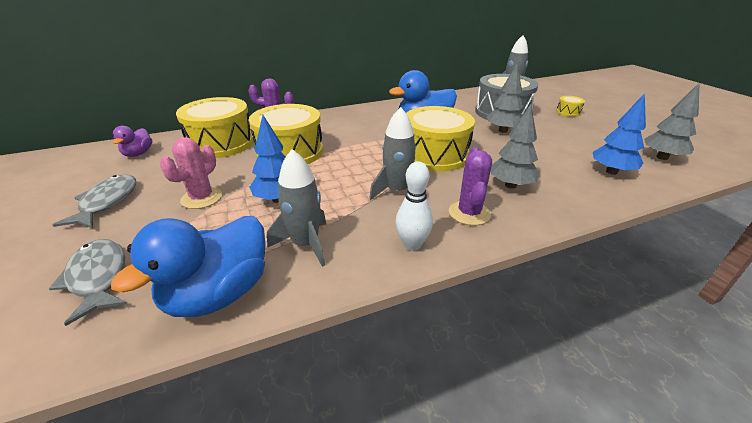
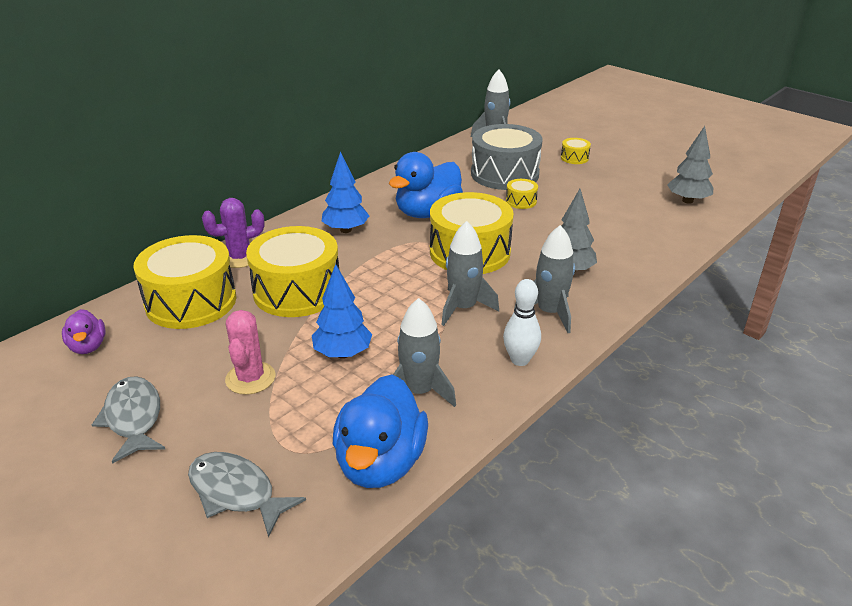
camera: 25 degrees left, 0 degrees up
(469, 213) = (549, 312): purple cactus -> grey rocket
(503, 131) = (521, 201): grey tree -> yellow drum
(611, 171) = (651, 230): blue tree -> blue tree (345, 230)

